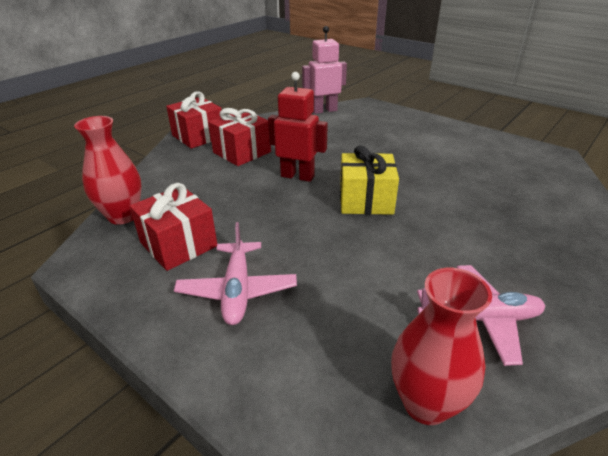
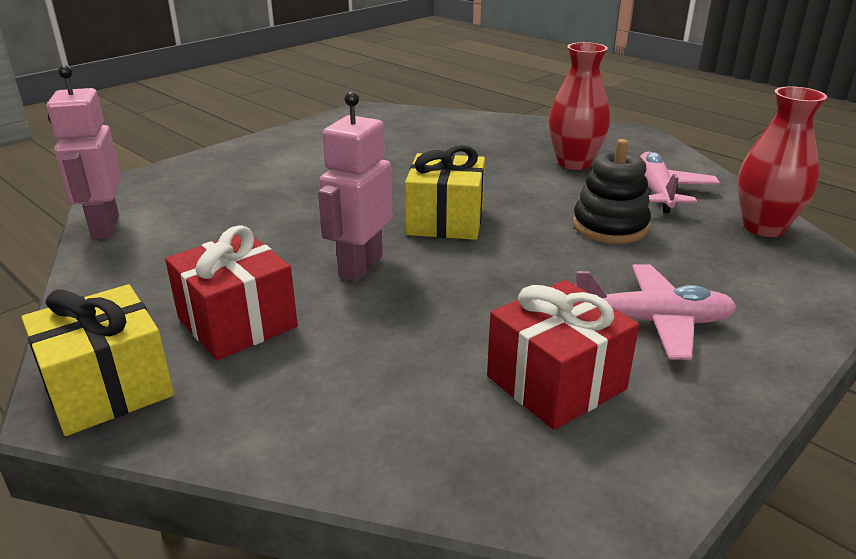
camera: 85 degrees left, 5 degrees down
(123, 216) = (460, 471): red vase -> red vase (574, 163)
(198, 136) = (108, 388): red gift -> yellow gift
(297, 176) = (360, 267): red robot -> pink robot
(385, 280) = (610, 226): none -> black stacking toy

